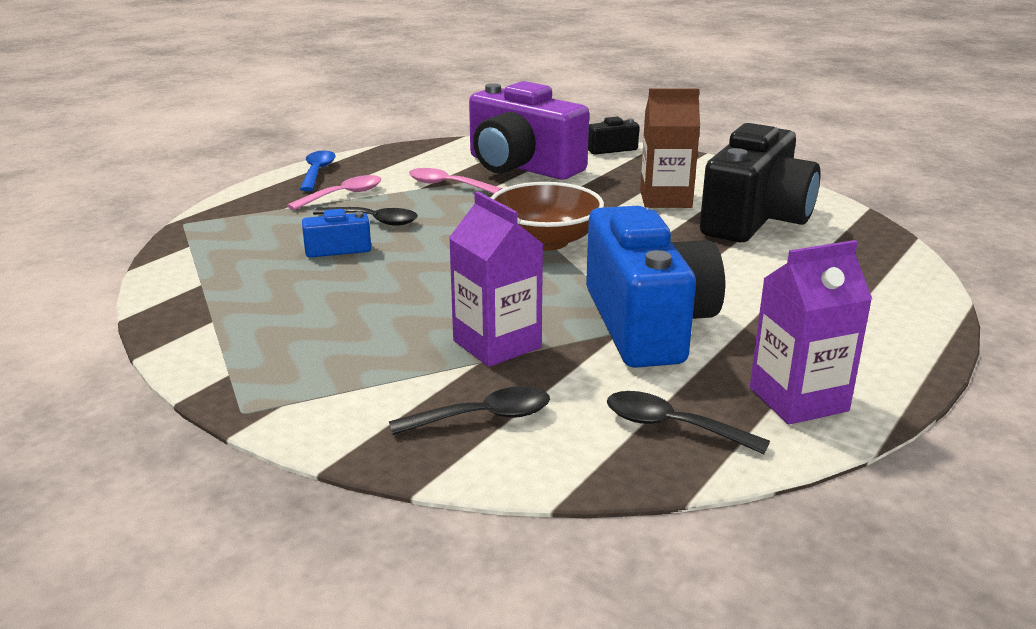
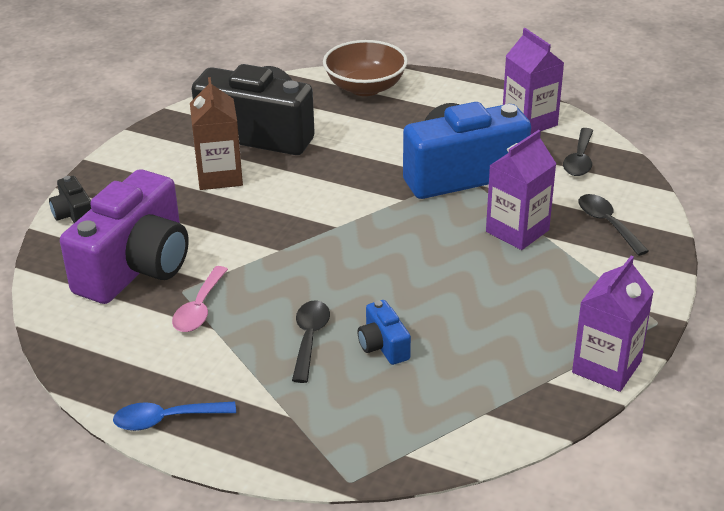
camera: 100 degrees left, 10 degrees up
(198, 359) = (606, 367): none -> purple carton
(343, 195) = (241, 378): pink spoon -> none
(545, 241) = (331, 230): brown bowl -> brown bowl (365, 87)

